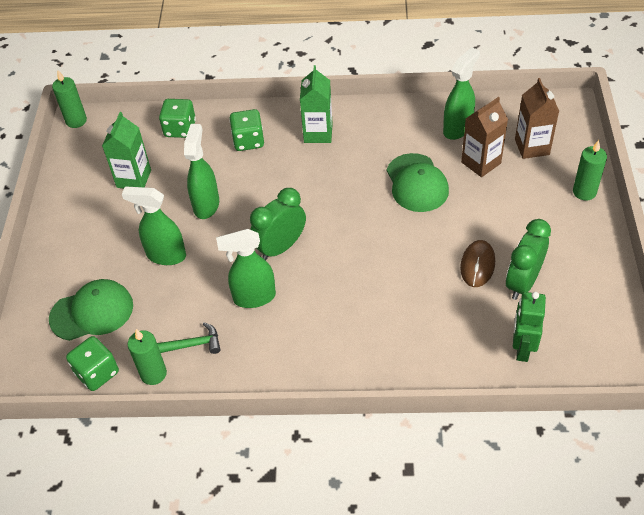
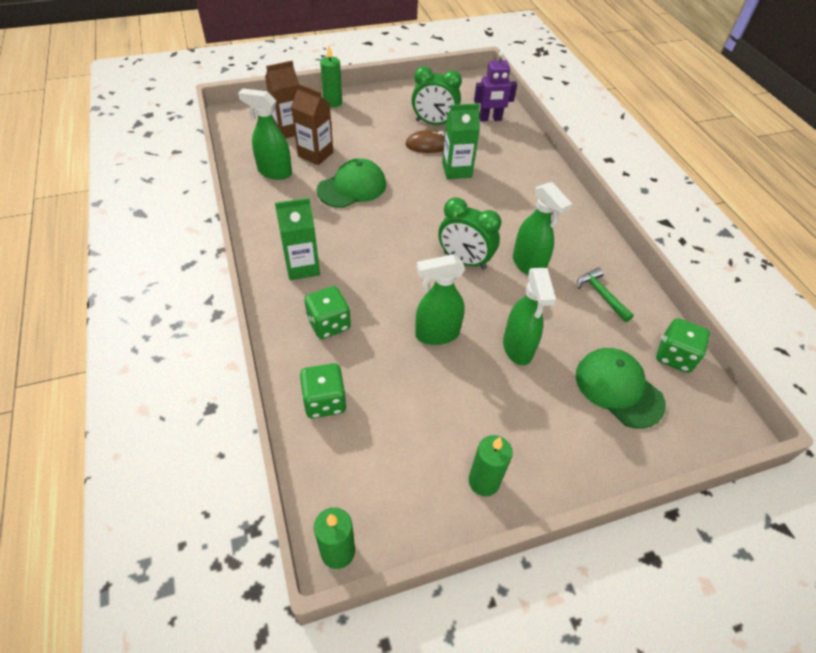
camera: 115 degrees left, 0 degrees up
(134, 179) = (424, 422): green carton -> green carton (456, 170)
(153, 374) = (645, 312): green candle -> green candle (484, 481)
(522, 348) = (490, 119): green robot -> purple robot

